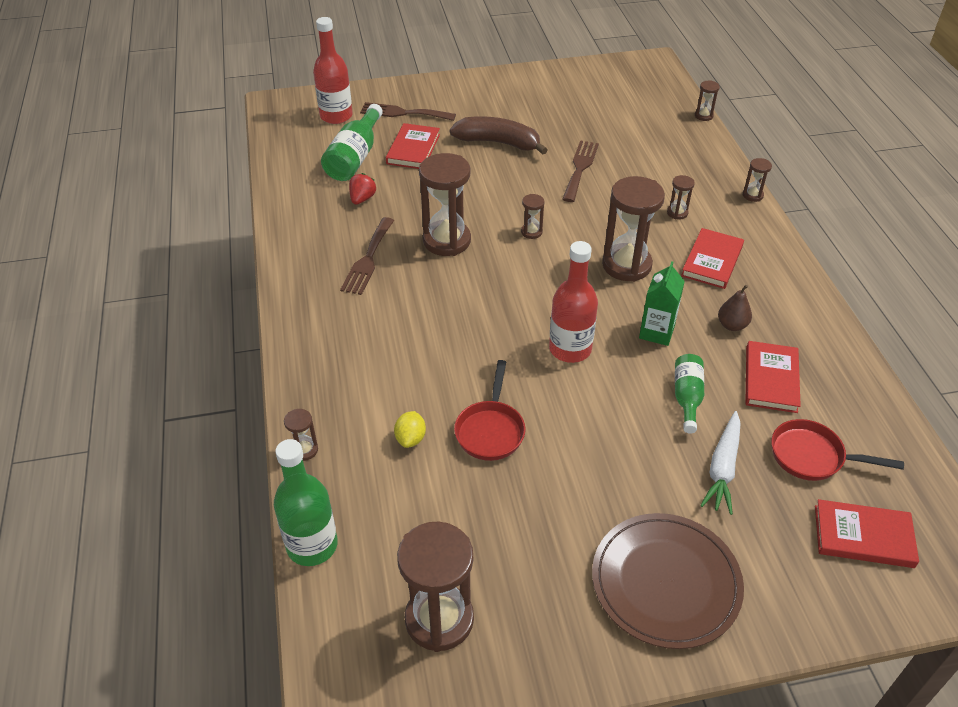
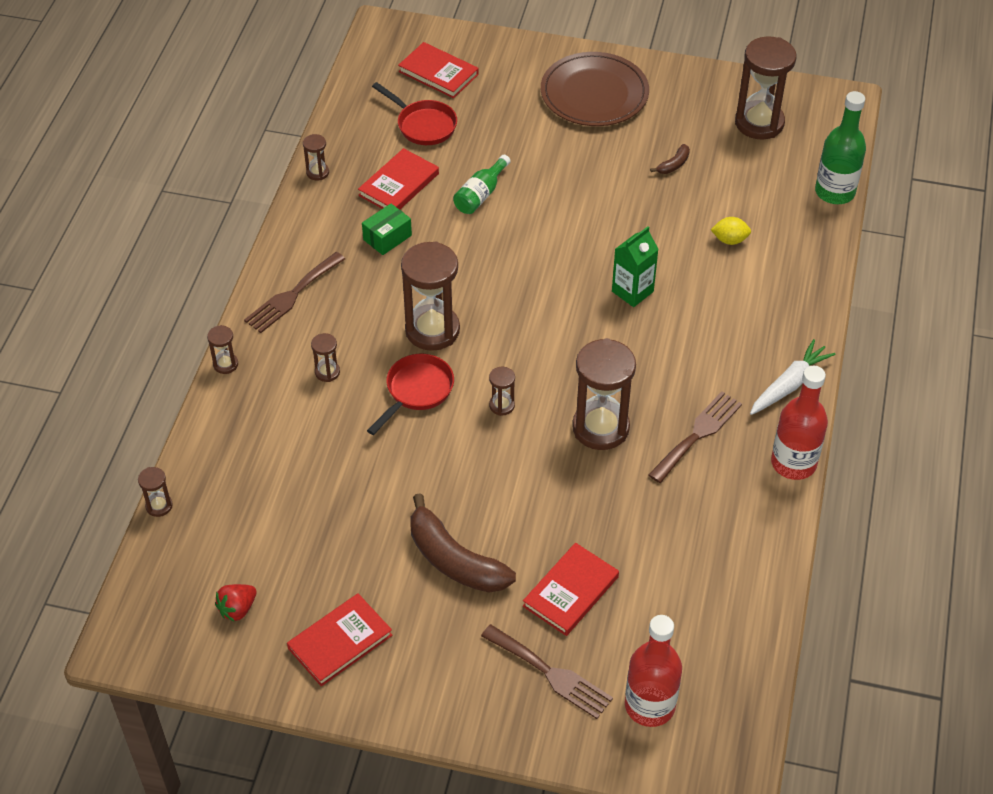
camera: 155 degrees left, 5 degrees up
(304, 450) = (822, 260): brown hourglass -> brown hourglass (317, 172)
(355, 157) = (653, 606): green bottle -> none
(362, 199) = (671, 526): red strawberry -> red strawberry (237, 609)
(410, 438) = (729, 240): yellow lemon -> yellow lemon turned 60 degrees clockwise
(490, 430) = (660, 224): red pan -> red pan (416, 391)
(514, 511) = (673, 165): none -> brown banana
(570, 349) = (549, 267): red bottle -> red bottle (793, 463)
(580, 168) = (383, 476): brown fork -> brown fork (292, 295)
(656, 332) = (460, 255): green carton -> green carton (632, 291)
(712, 261) = (344, 304): red book -> red book (340, 642)
(722, 468) = (497, 140): white carrot -> white carrot (789, 384)
(732, 325) = (387, 237): brown pear -> green box

